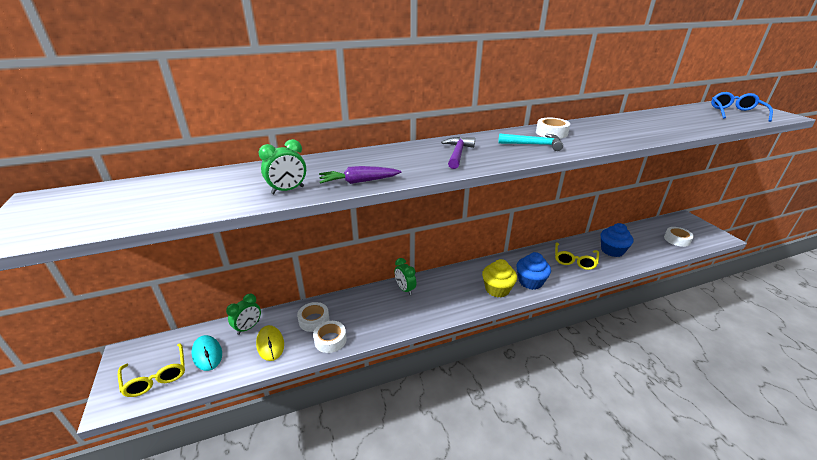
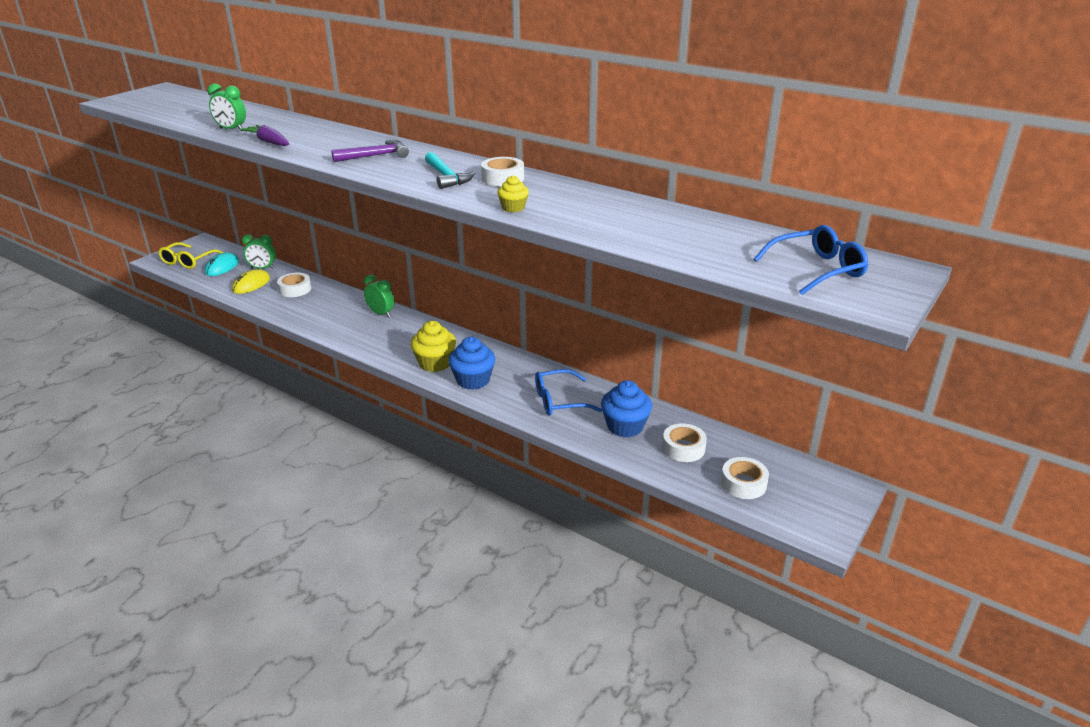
camera: 55 degrees right, 0 degrees up
(330, 340) = (276, 305): white tape -> white tape (683, 448)
(405, 289) = (381, 313): green clock -> green clock turned 105 degrees clockwise
(574, 260) = (559, 401): yellow glasses -> blue glasses
(612, 142) = (513, 208): none -> yellow cupcake

